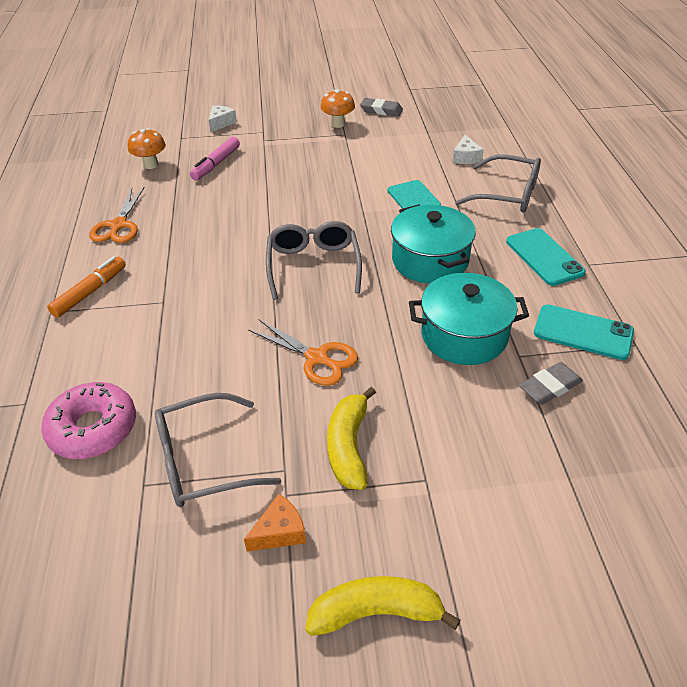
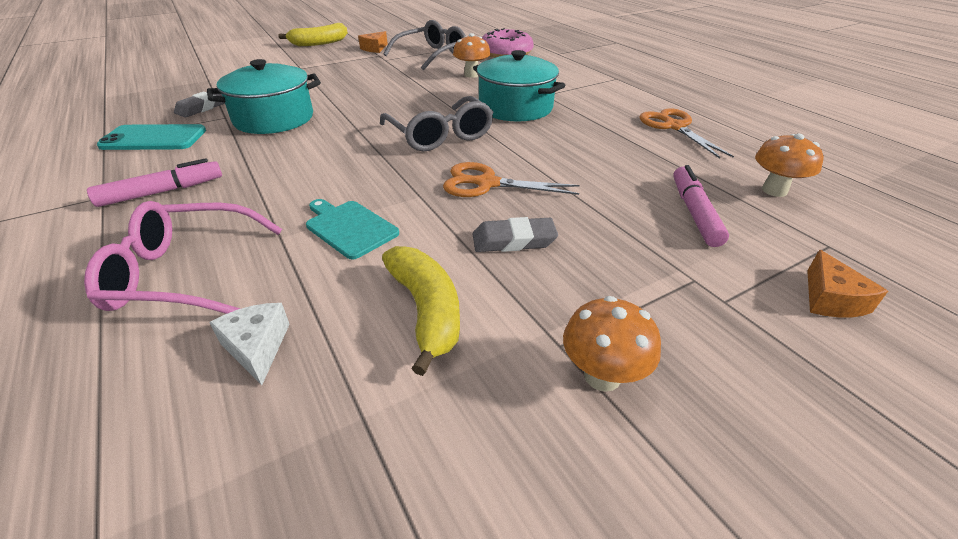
camera: 155 degrees right, 5 degrees down
(90, 292) = (608, 89): orange marker -> none
(199, 372) = (471, 75): none -> orange mushroom
(221, 123) = (830, 299): white cheese -> orange cheese
(317, 358) = (394, 91): orange scissors -> orange scissors (486, 183)
(348, 446) = (351, 69): yellow banana -> yellow banana (426, 311)
(381, 110) = (535, 487): grey eraser -> grey eraser (514, 240)
(430, 260) = (313, 162): turquoise pot -> turquoise pot (515, 108)
(507, 194) = (184, 273): grey glasses -> pink glasses
(544, 257) = (162, 192): turquoise phone -> pink marker

